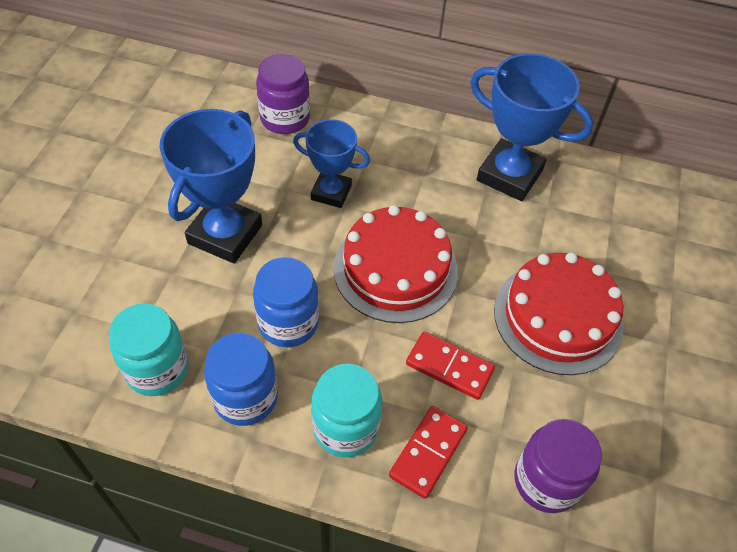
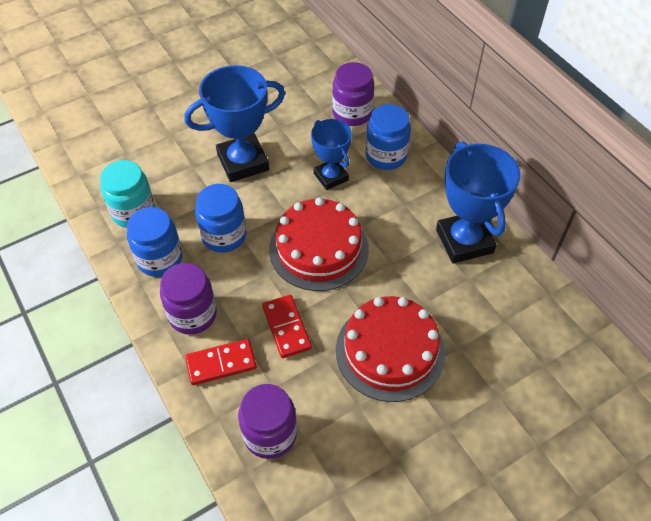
camera: 45 degrees right, 0 degrees up
(346, 428) = (192, 315): turquoise jar -> purple jar
(361, 140) = (386, 156): none -> blue jar

